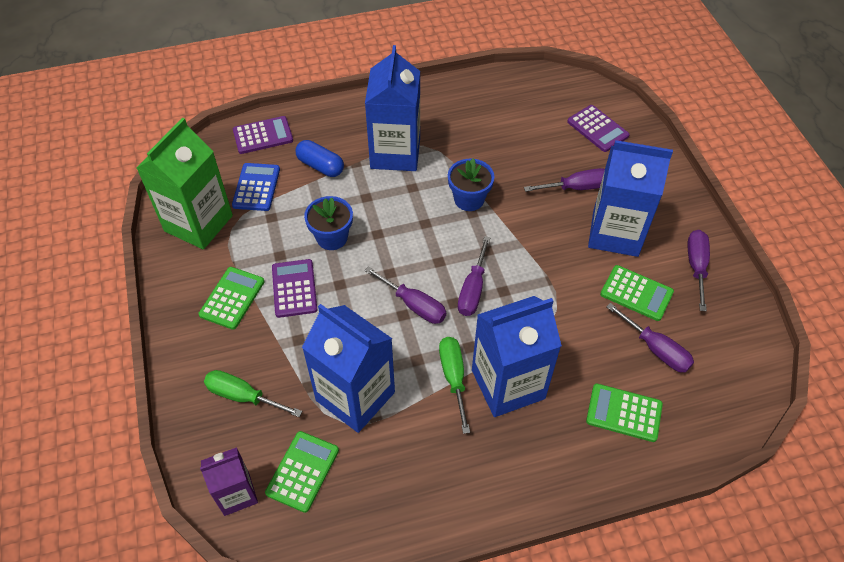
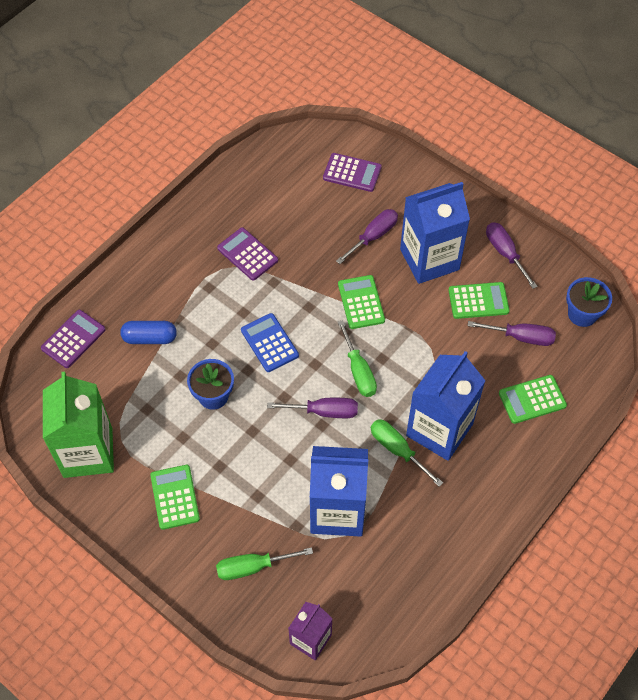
camera: 35 degrees left, 5 degrees up
(256, 187) = (110, 390): blue calculator -> blue calculator (269, 343)
(294, 288) = (219, 457): purple calculator -> purple calculator (247, 254)
(302, 471) = (345, 590): green calculator -> green calculator (361, 302)
(395, 153) = (204, 289): blue carton -> none
(469, 199) = (297, 296): blue flower pot -> blue flower pot (582, 314)
(473, 289) = (358, 371): purple screwdriver -> green screwdriver

